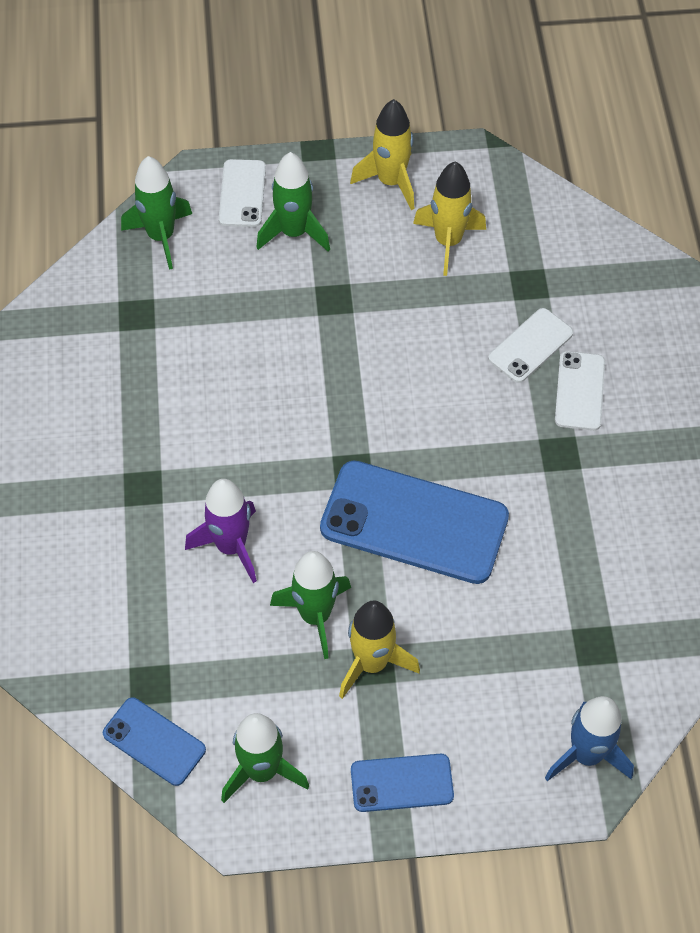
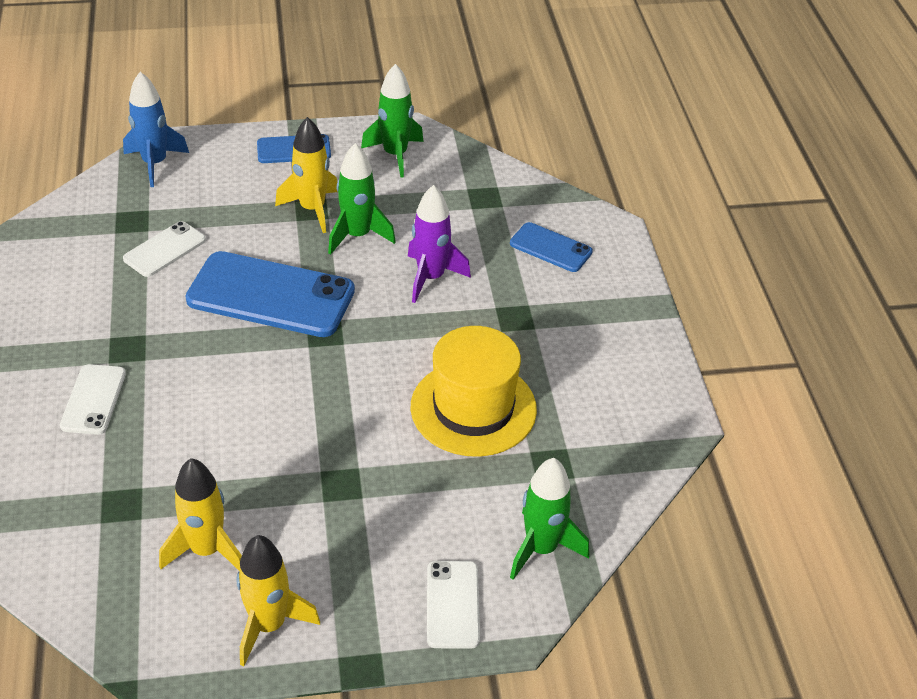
camera: 175 degrees right, 15 degrees down
(154, 741) = (476, 168): blue phone -> blue phone (550, 248)
(203, 374) = (473, 408): none -> yellow hat
(294, 233) = (387, 557): green rocket -> none
(530, 346) = (134, 440): white phone -> white phone (164, 249)

